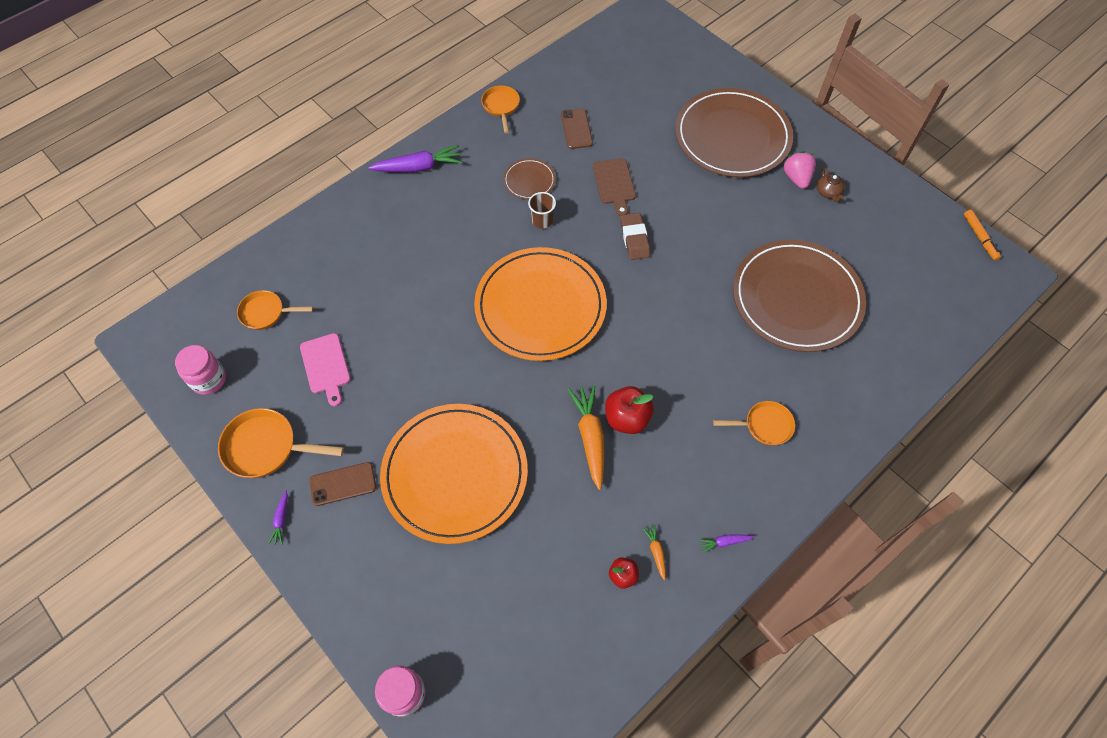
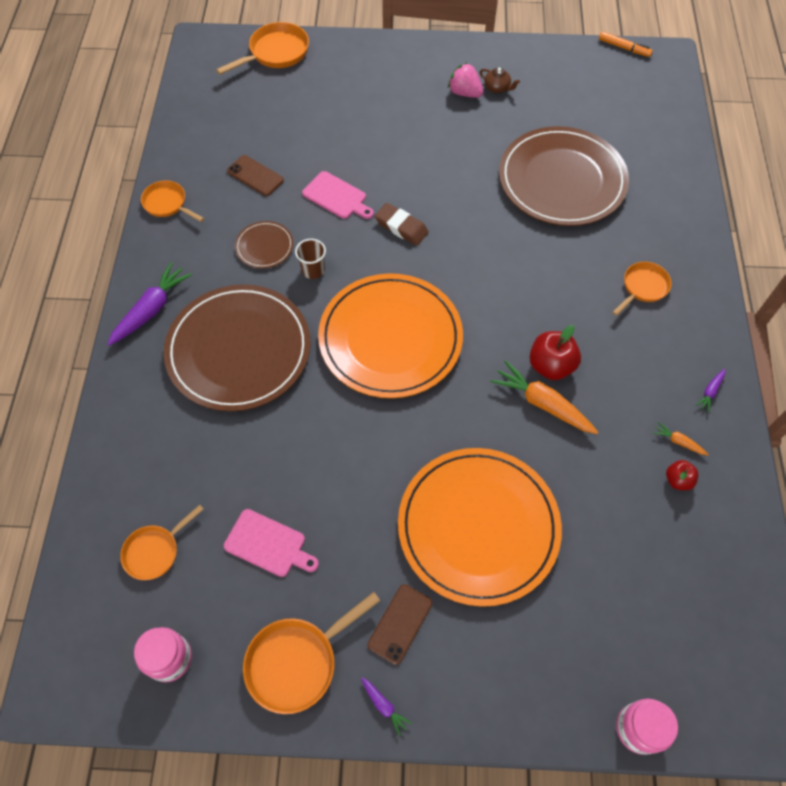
camera: 45 degrees left, 0 degrees up
(614, 184) = (337, 197): brown cutting board -> pink cutting board
(687, 52) = (276, 53): none -> orange pan
(732, 136) = (384, 95): brown plate -> brown plate (239, 350)

